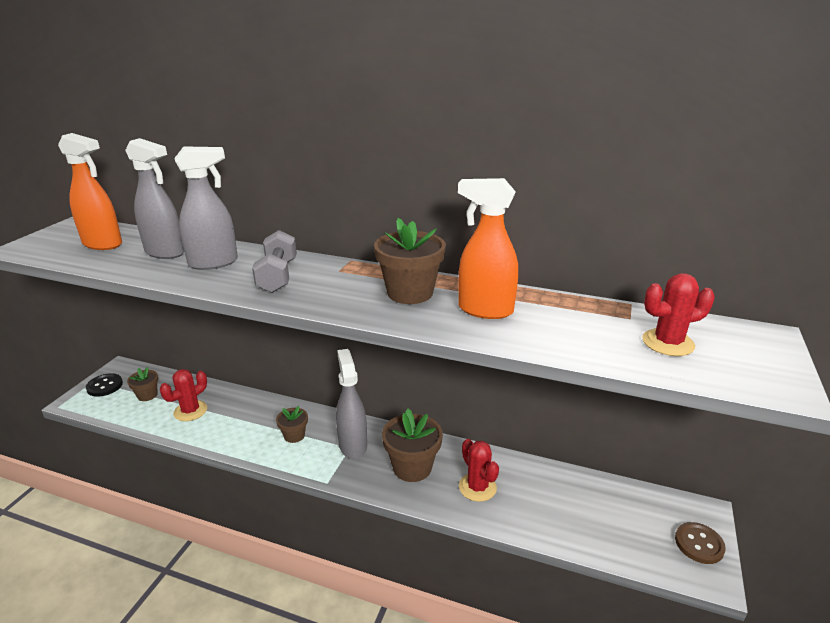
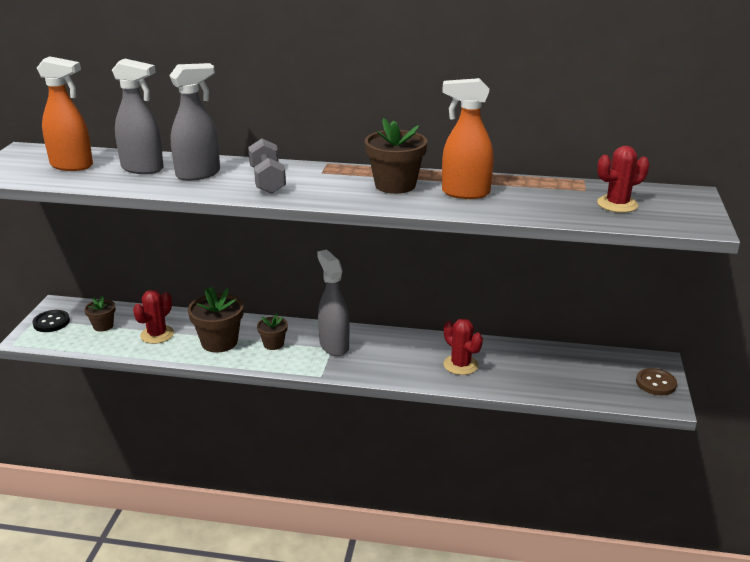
camera: 10 degrees left, 0 degrees up
(412, 467) = (396, 357): brown flower pot -> brown flower pot (219, 342)

